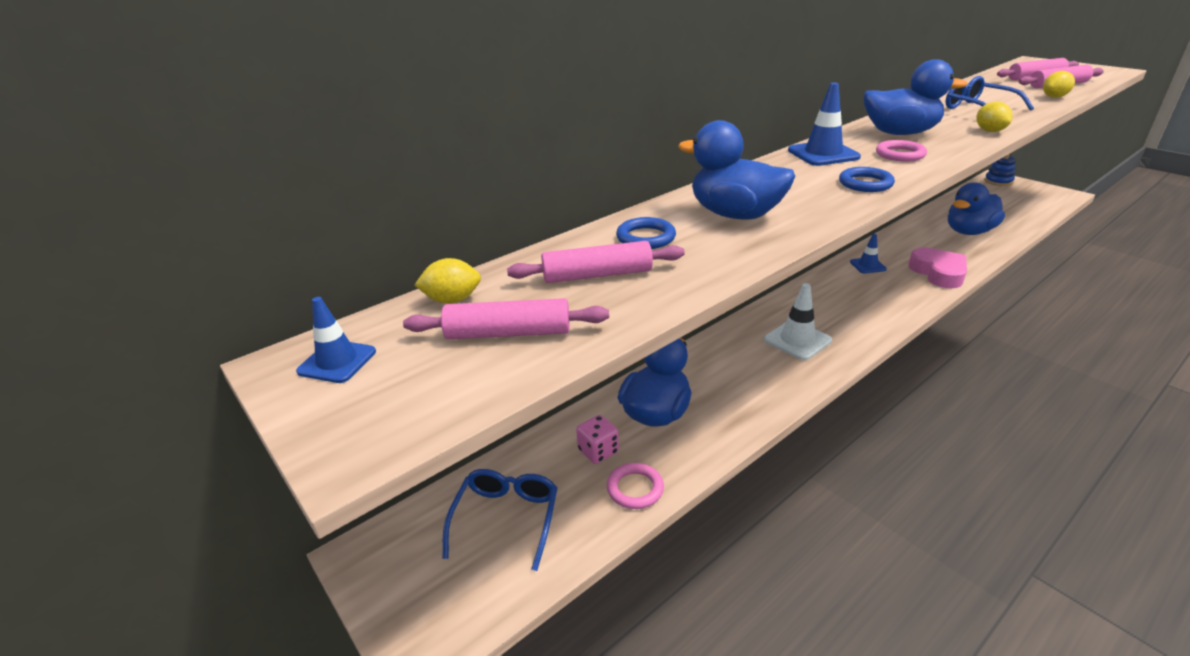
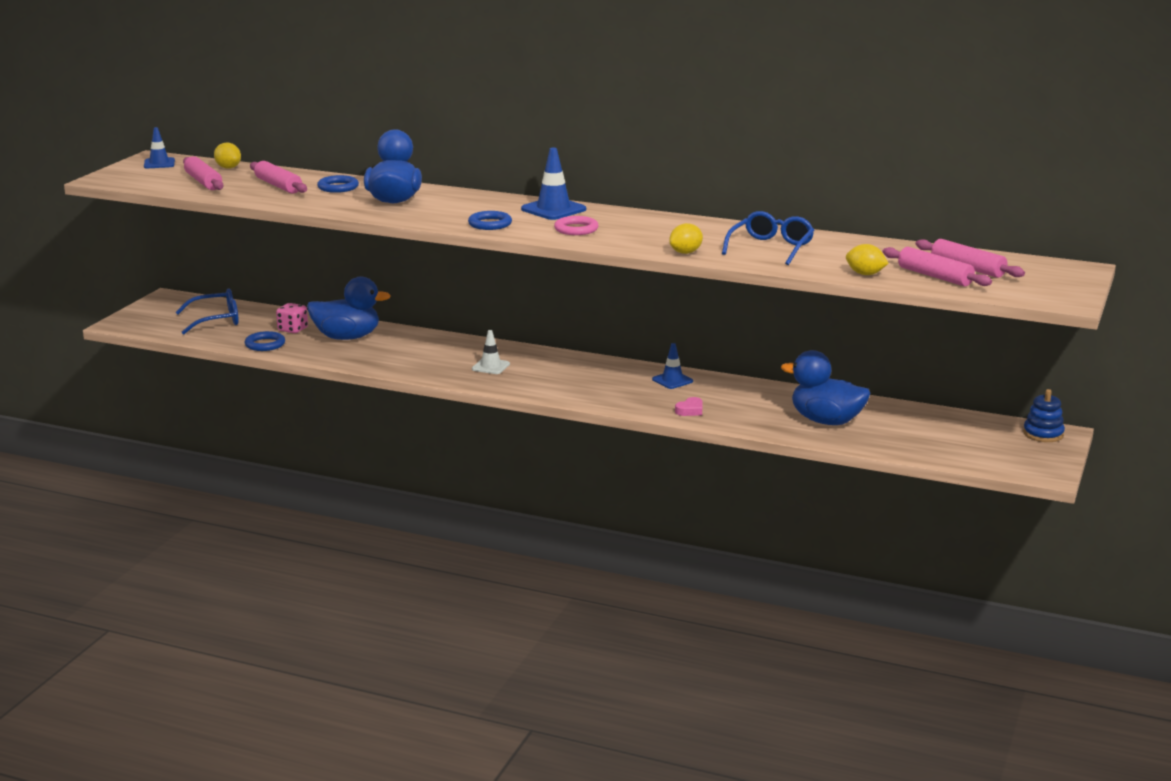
camera: 60 degrees right, 10 degrees down
(635, 489) = (265, 344): pink ring -> blue ring
(797, 340) = (490, 366): white traffic cone -> white traffic cone, size x0.64
(900, 133) = (643, 227): blue duck -> none
(938, 273) = (690, 410): pink heart -> pink heart, size x0.47

